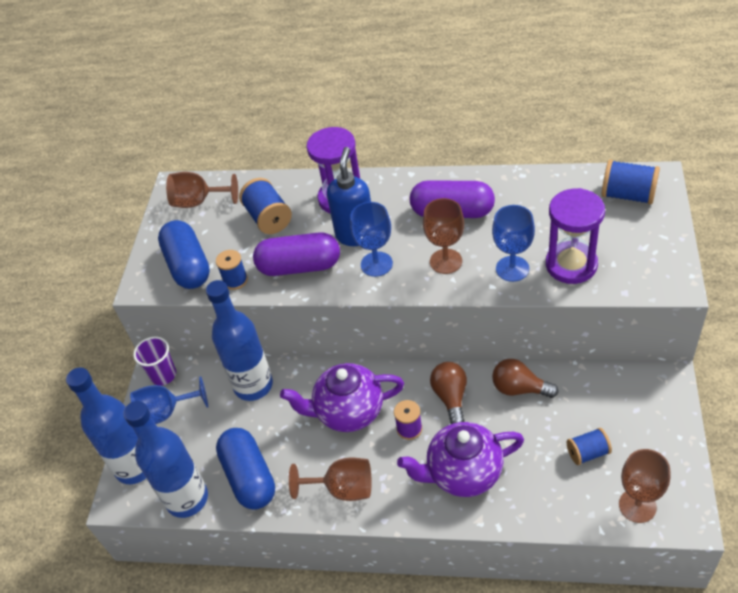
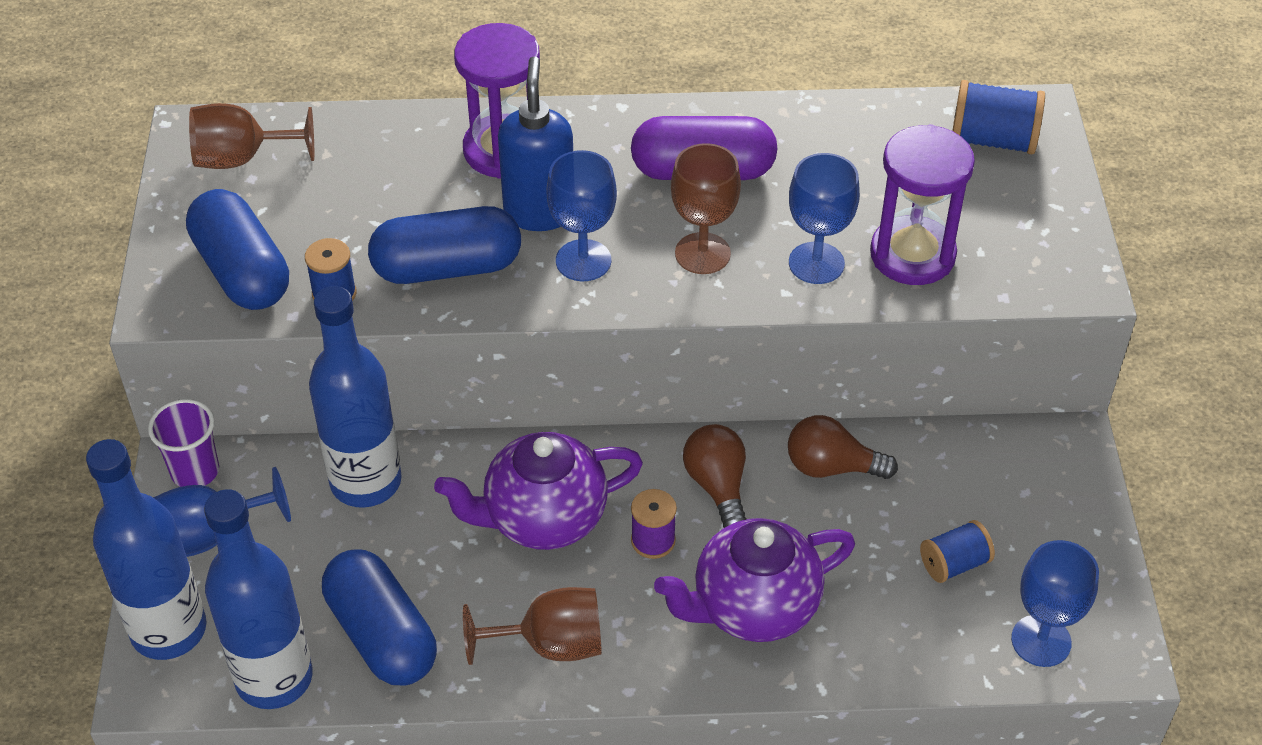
camera: 15 degrees left, 0 degrees up
(268, 218) = (377, 185): blue spool -> none
(299, 266) = (447, 267): purple capsule -> blue capsule
(637, 506) = (1041, 641): brown goblet -> blue goblet

